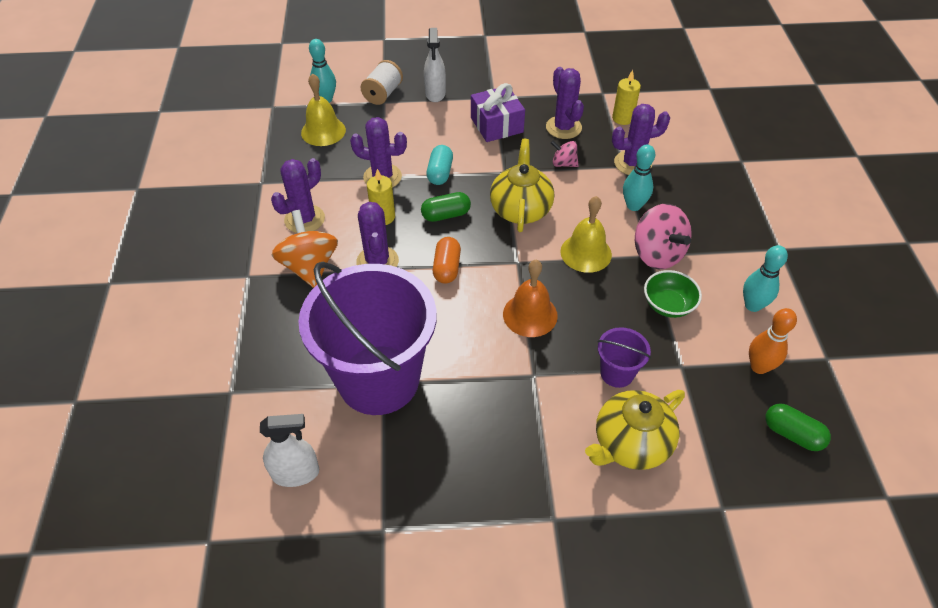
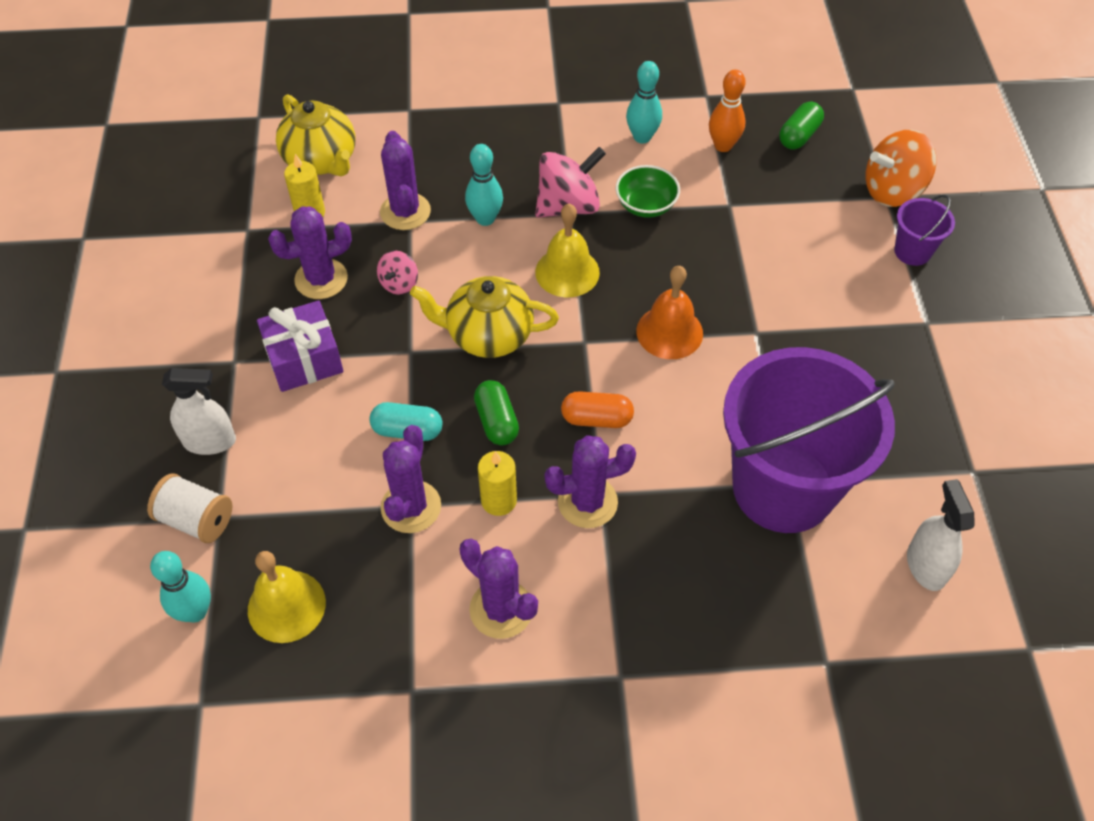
camera: 90 degrees left, 5 degrees up
(309, 267) = (599, 590): orange spinning top -> orange spinning top (892, 191)
(617, 373) = (745, 258): purple bucket -> purple bucket (912, 251)
(630, 444) = (831, 256): yellow teapot -> yellow teapot (321, 160)

